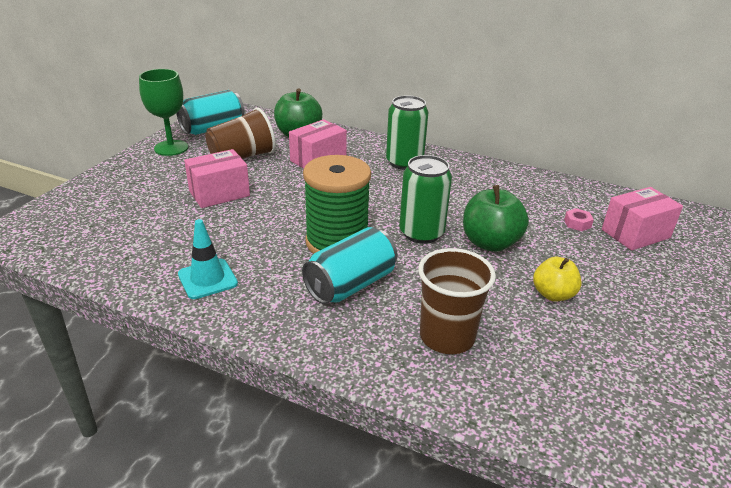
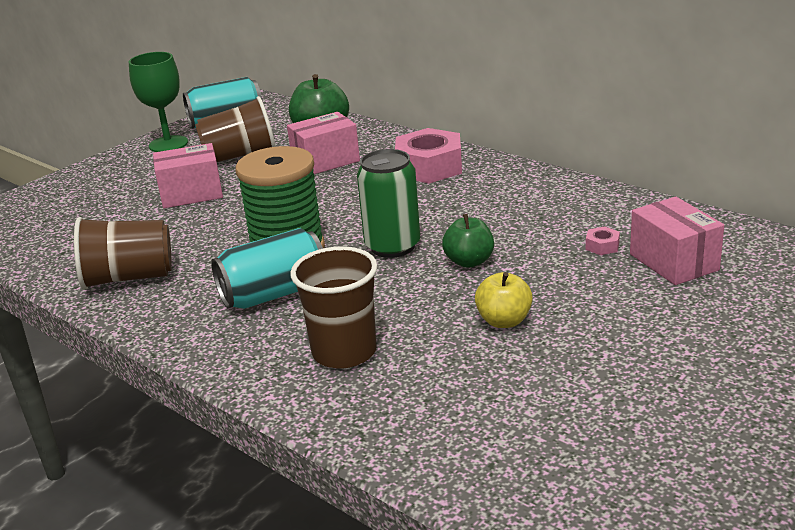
camera: 20 degrees right, 5 degrees down
(207, 279) = (129, 278): turquoise traffic cone -> brown cup
(404, 162) = (429, 167): green can -> pink nut
(490, 243) = (469, 261): green apple -> green apple, size x0.65
(635, 234) = (673, 262): pink box -> pink box turned 75 degrees clockwise

